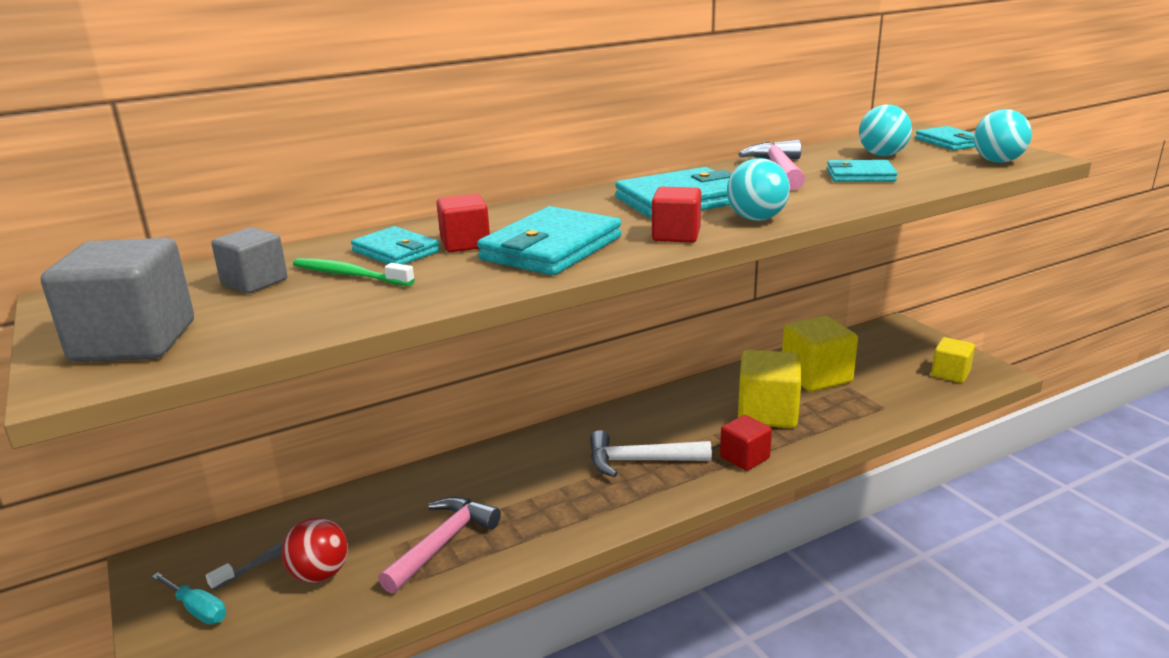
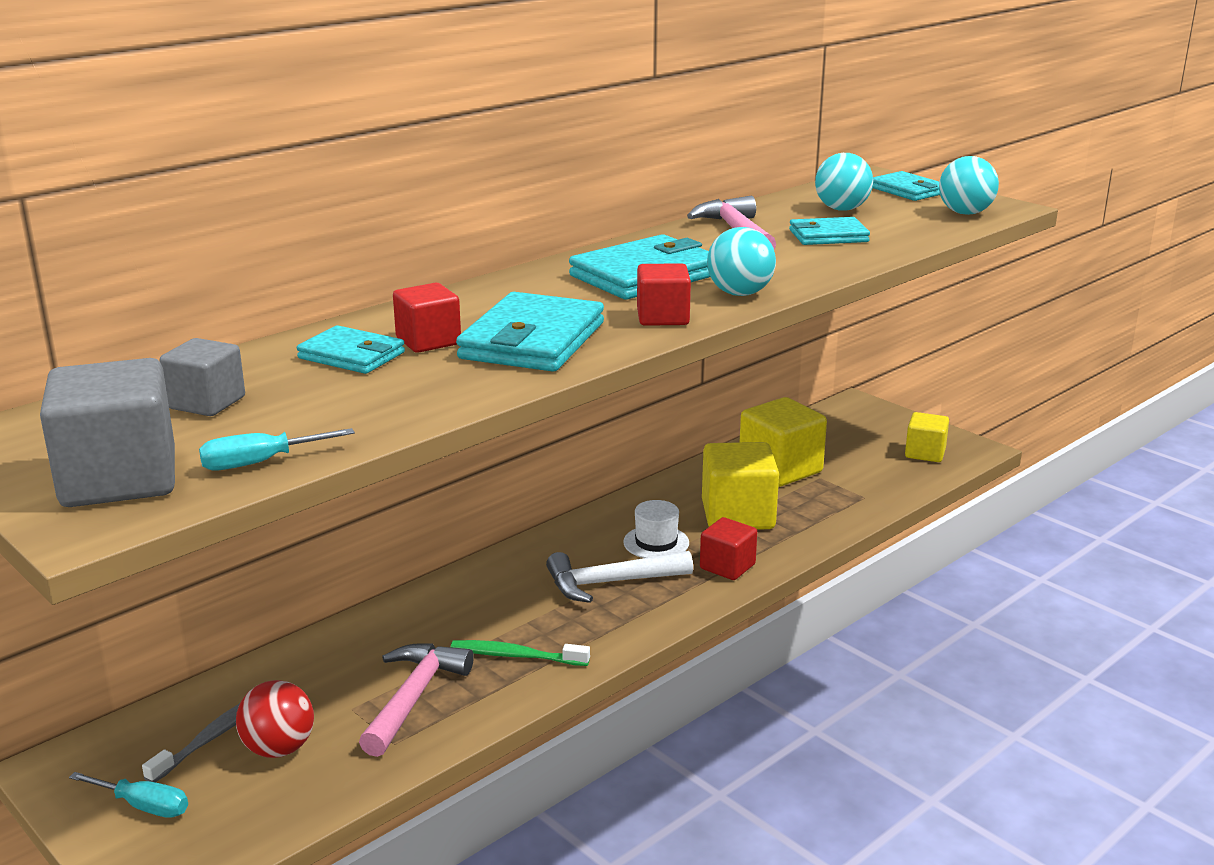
camera: 15 degrees left, 0 degrees up
(253, 336) = (259, 463): none -> turquoise screwdriver
(349, 275) = (317, 387): green toothbrush -> green toothbrush (516, 656)
(690, 430) = (656, 542): none -> white hat

